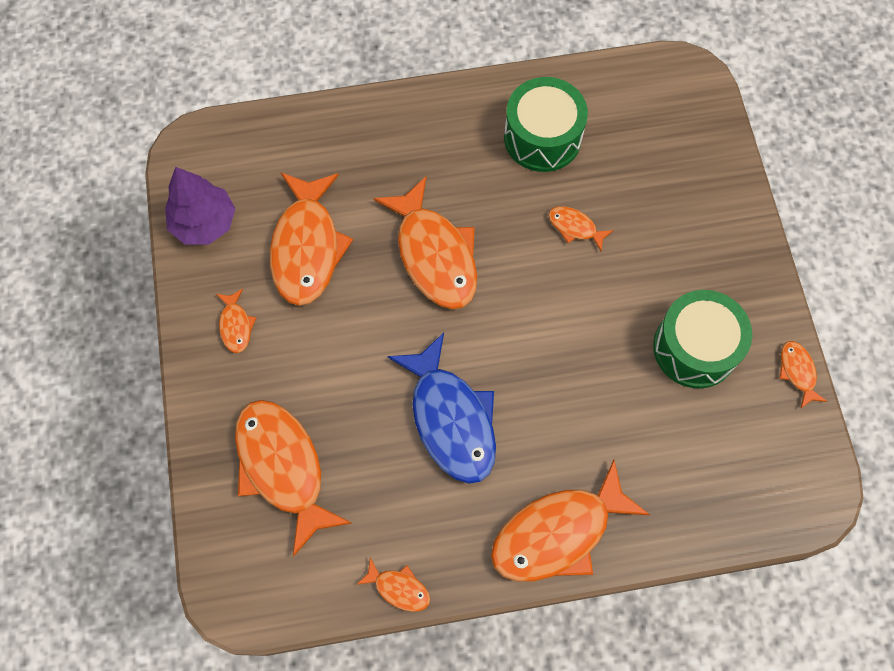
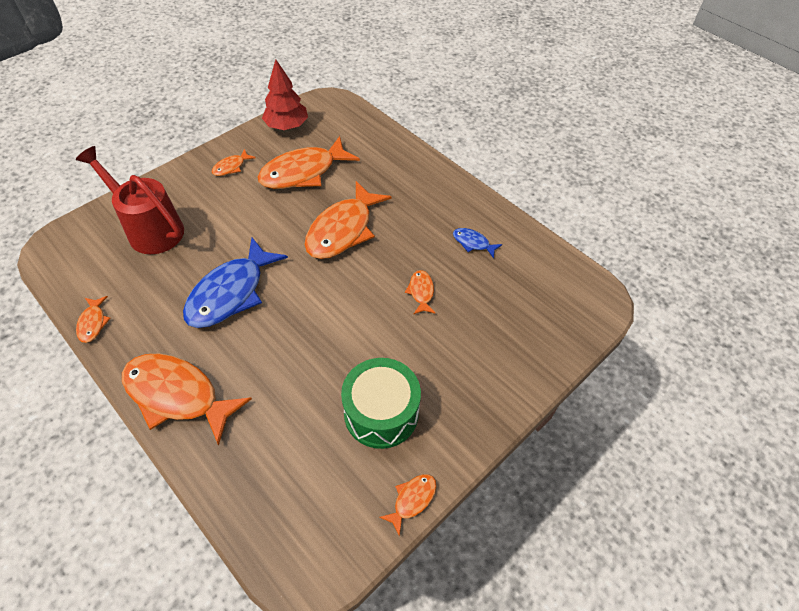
camera: 55 degrees right, 15 degrees down
(204, 223) = (287, 126): purple tree -> red tree
(283, 468) = (150, 229): orange fish -> red watering can
(542, 137) = (473, 243): green drum -> blue fish

